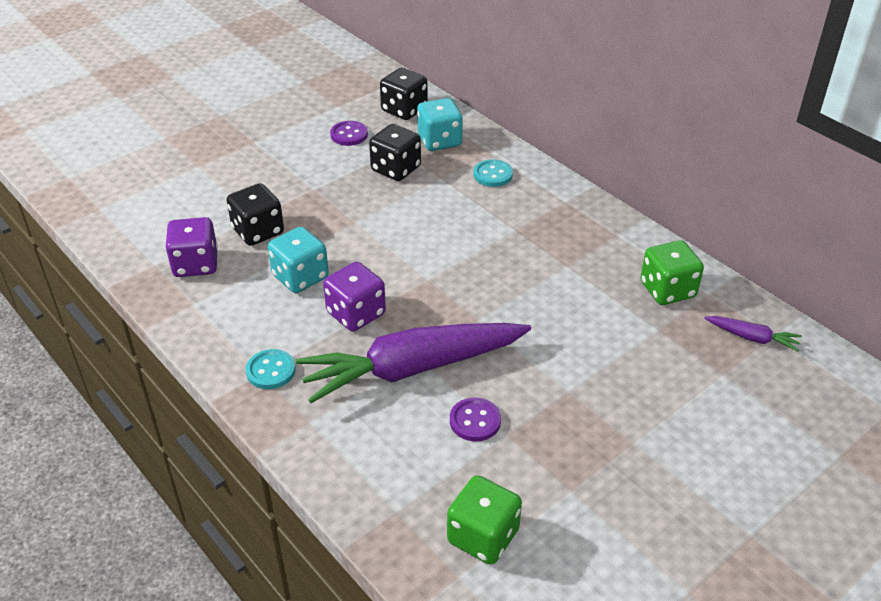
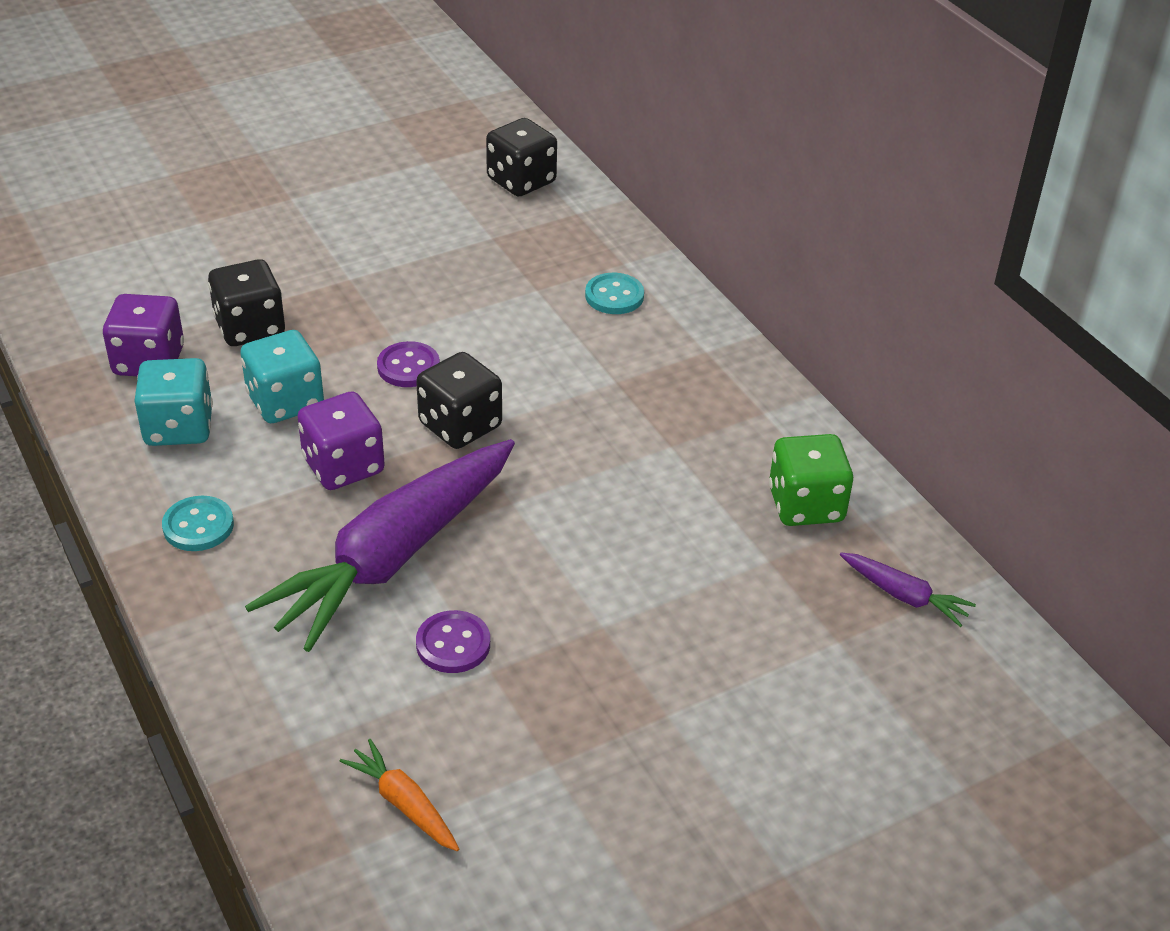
camera: 10 degrees right, 0 degrees up
(349, 135) = (428, 206): purple button -> purple button (408, 367)
(396, 169) = (476, 267): black dice -> black dice (460, 425)
(412, 369) = (393, 556): purple carrot -> purple carrot turned 45 degrees counterclockwise
(439, 141) = (555, 234): turquoise dice -> turquoise dice (179, 427)
(483, 536) = (404, 804): green dice -> orange carrot

